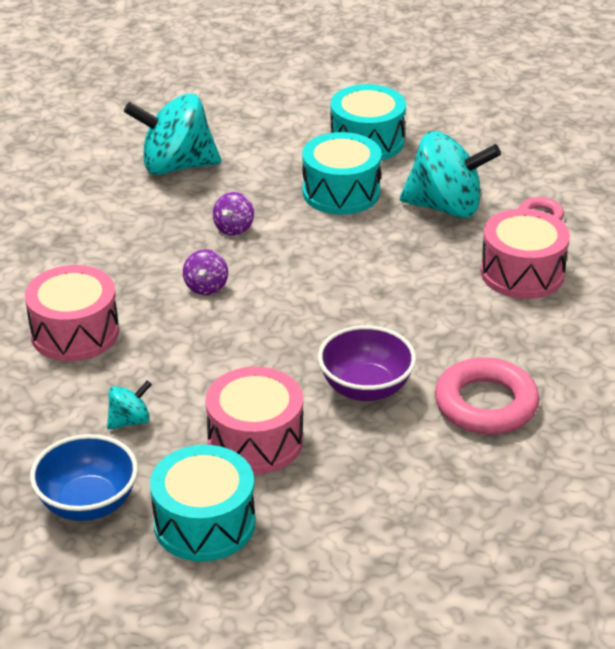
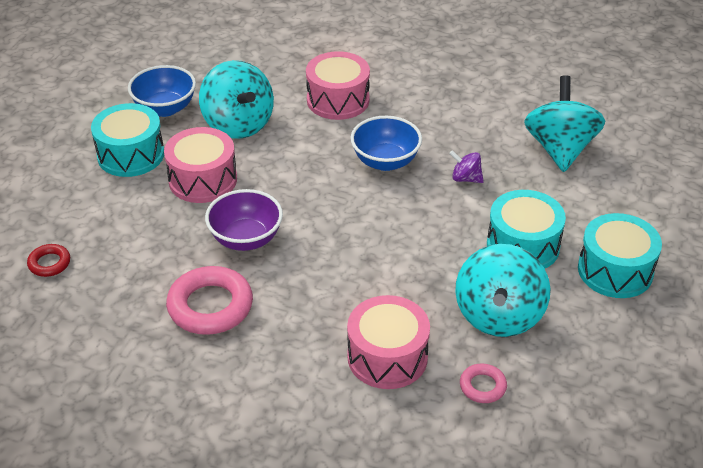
camera: 95 degrees right, 5 degrees up
(130, 421) = (238, 124): turquoise spinning top -> turquoise spinning top, size x2.20
(206, 287) = (385, 161): purple spinning top -> blue bowl
(447, 566) = (49, 263): none -> red ring

